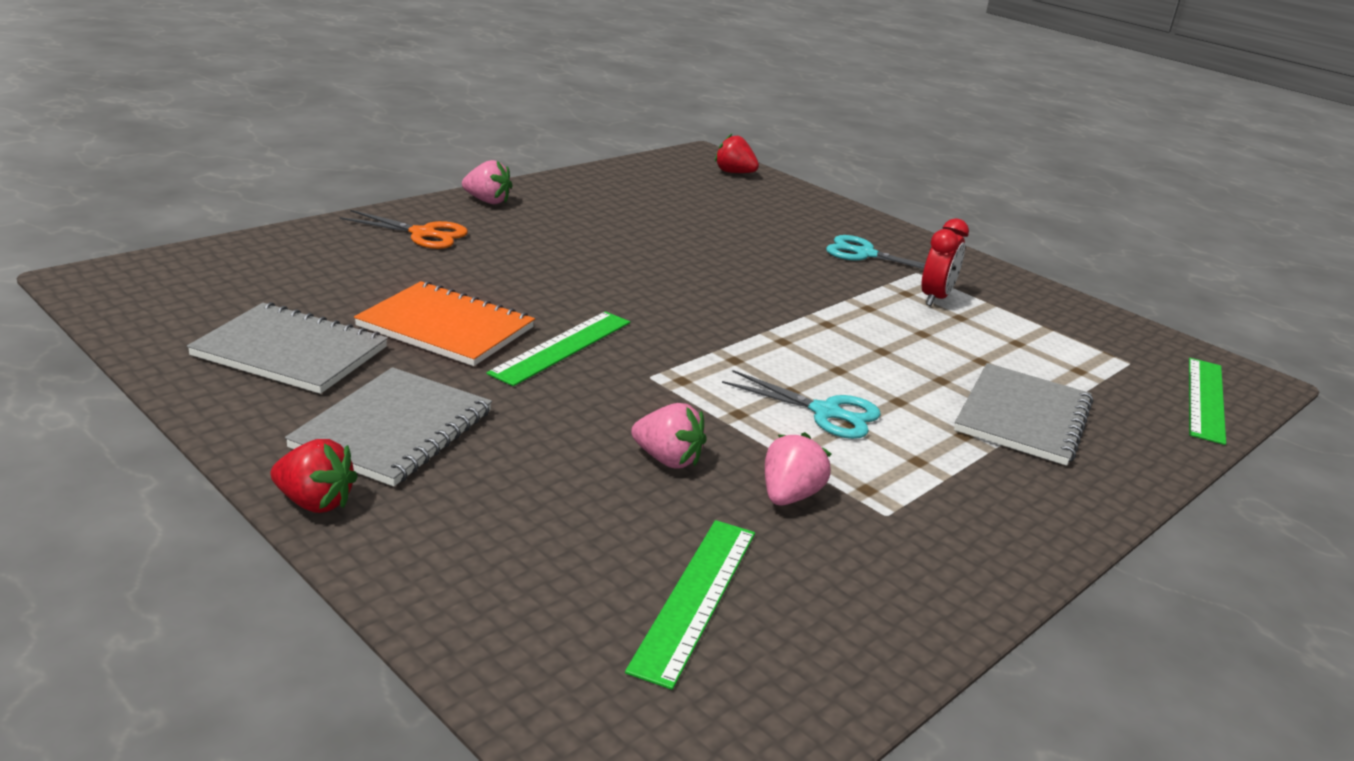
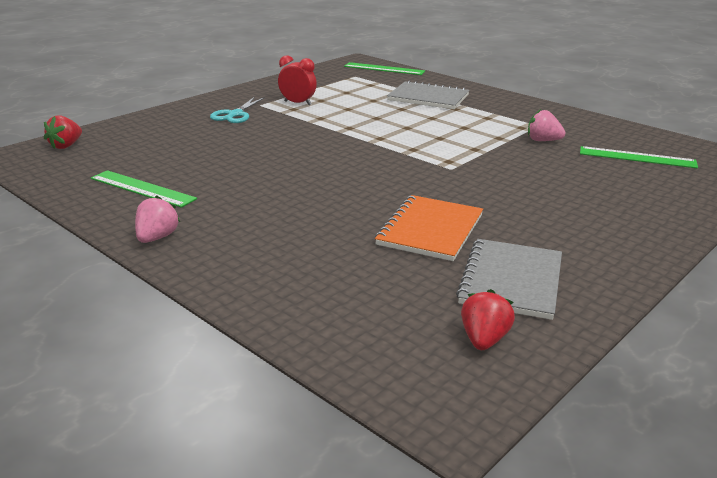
camera: 90 degrees left, 0 degrees up
(315, 502) = (668, 242): red strawberry -> red strawberry (484, 340)
(393, 429) = (576, 231): grey notebook -> none
(423, 234) = (252, 258): orange scissors -> none
(562, 347) = (432, 192): green ruler -> green ruler (142, 188)
(667, 459) = (536, 163): pink strawberry -> none
(825, 412) = (457, 131): turquoise scissors -> none

